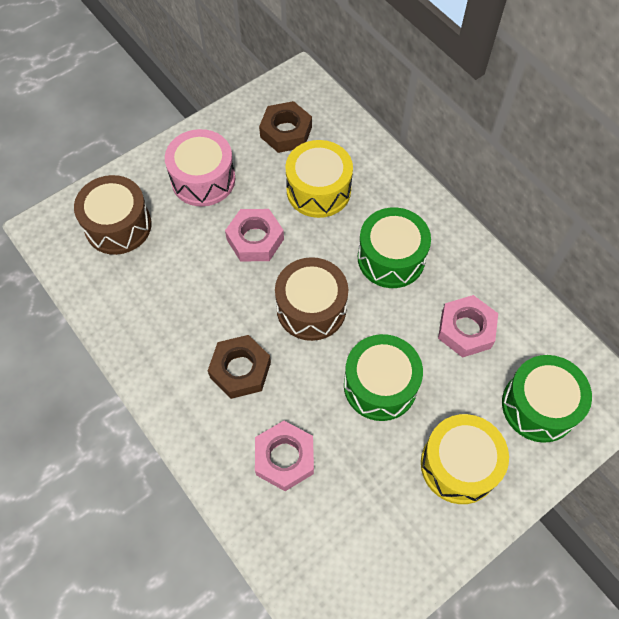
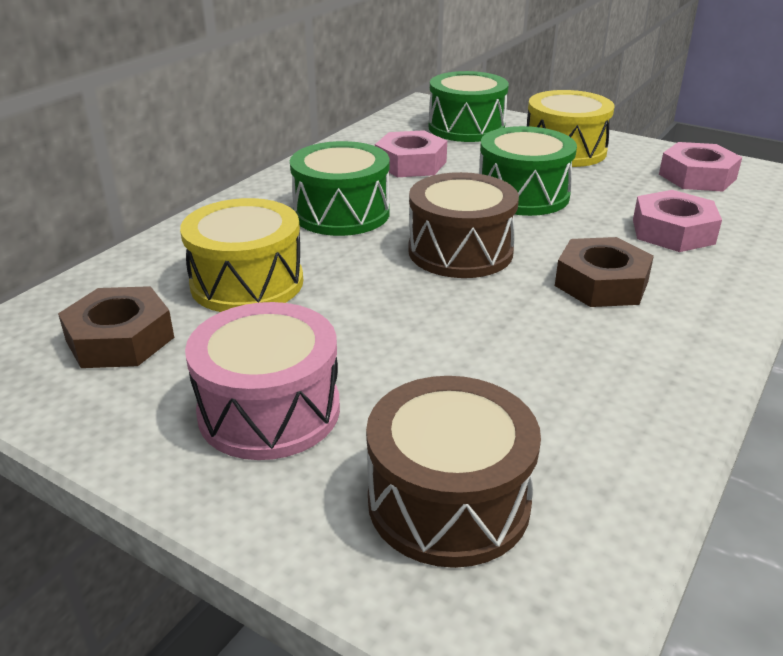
camera: 110 degrees left, 30 degrees down
(255, 239) = (375, 319): pink nut -> pink nut (697, 176)

